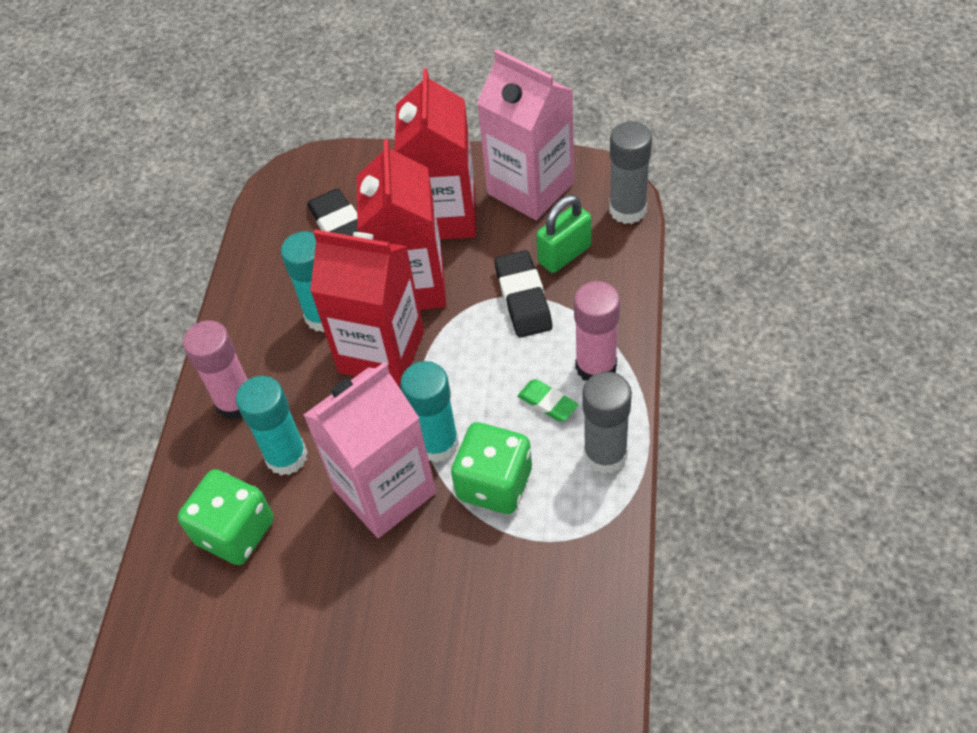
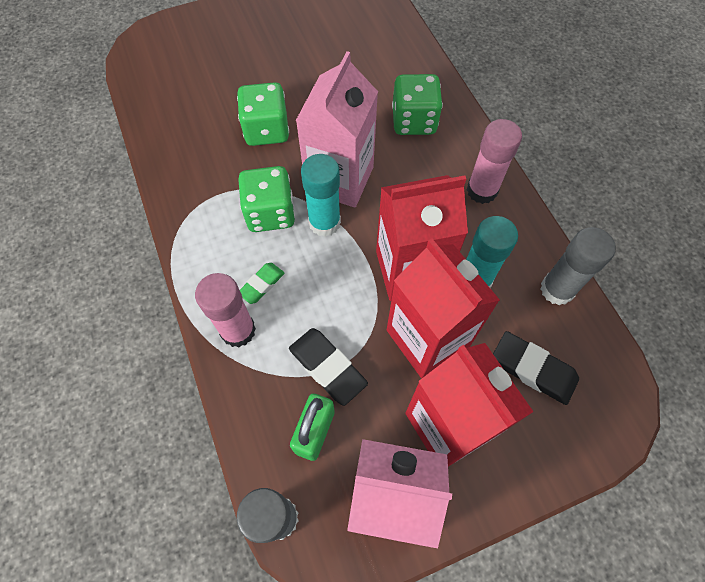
camera: 145 degrees right, 10 degrees up
(286, 457) = (418, 172): turquoise glue stick -> none
(434, 613) = (266, 130): none -> green dice
(547, 403) = (262, 284): green eraser -> green eraser turned 60 degrees counterclockwise
(605, 454) = (202, 264): grey glue stick -> grey glue stick (557, 289)

